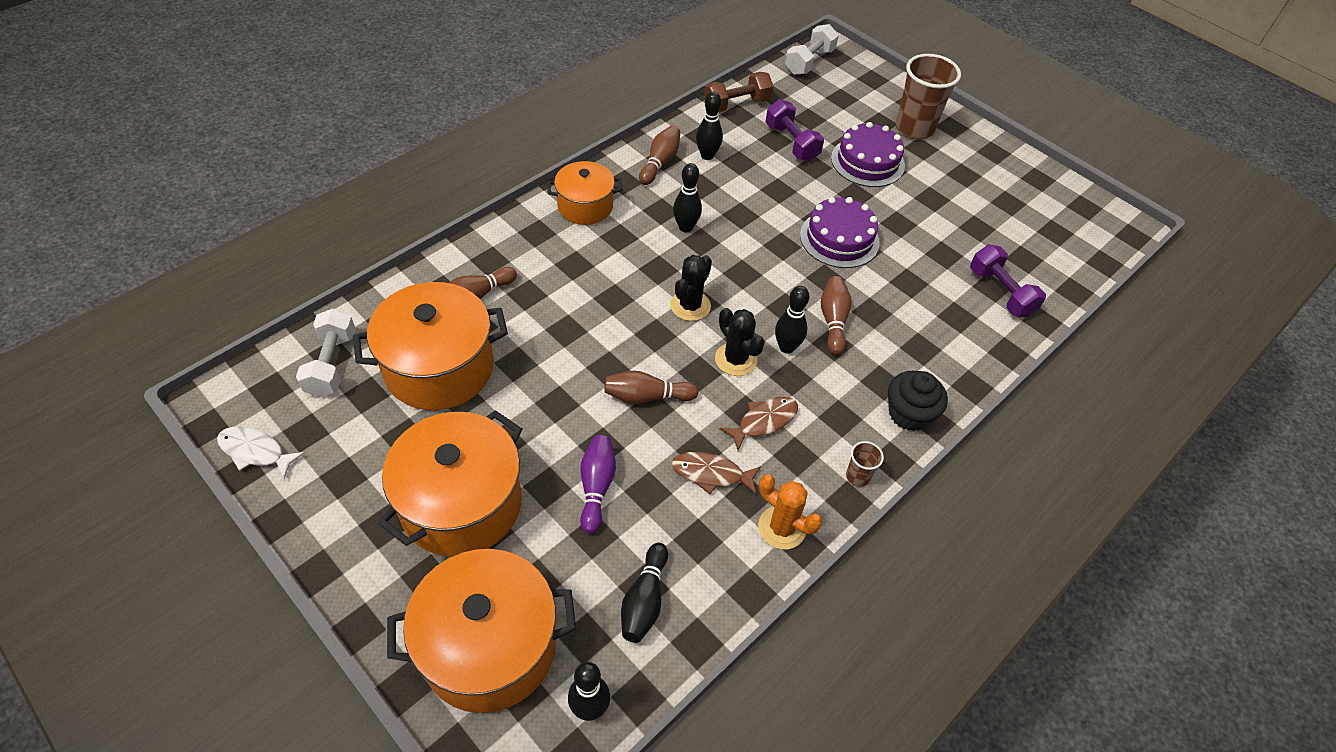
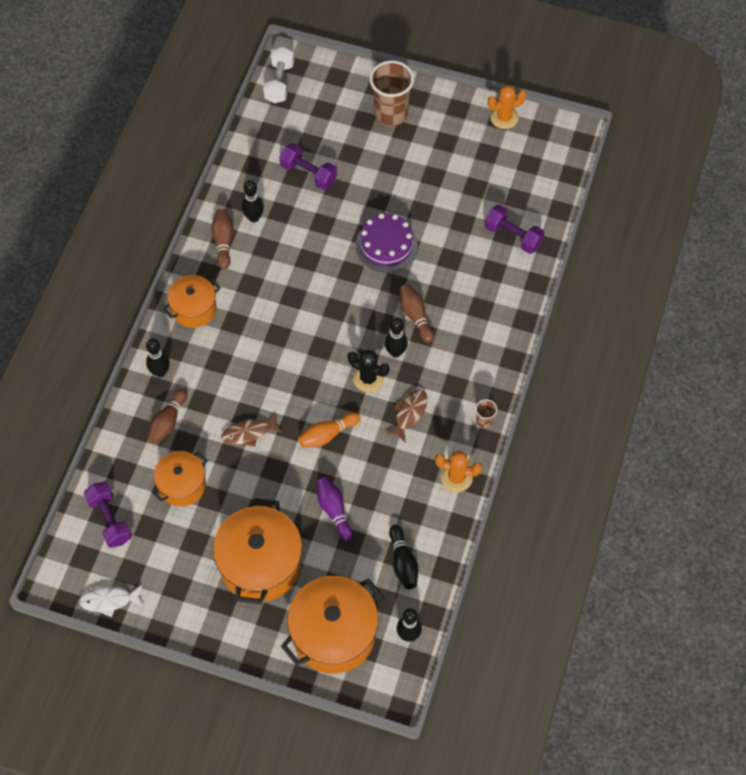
camera: 25 degrees left, 10 degrees up
(332, 364) = (110, 519): white dumbbell -> purple dumbbell
(439, 368) = (182, 485): orange pot -> orange pot, size x0.60
(647, 396) = (327, 435): brown bowling pin -> orange bowling pin
(685, 227) = (275, 290): black bowling pin -> black bowling pin (160, 372)
(690, 306) = (316, 353): black cactus -> none
(711, 474) = (397, 465): brown fish -> brown fish (249, 433)
(736, 104) = (247, 156): brown dumbbell -> none
(867, 162) = (372, 164): purple cake -> none
(909, 414) = (495, 361): black cupcake -> none
(1045, 180) = (504, 117): none -> orange cactus

